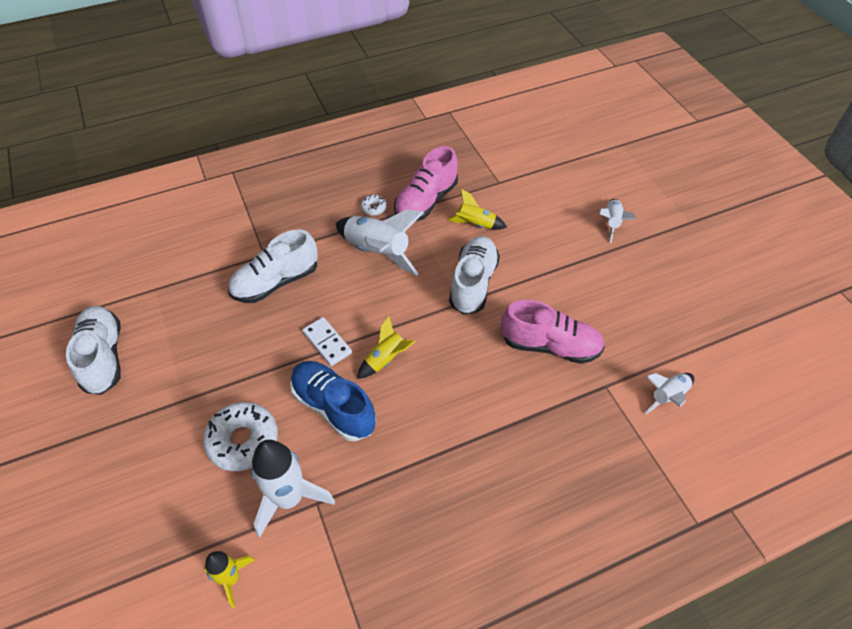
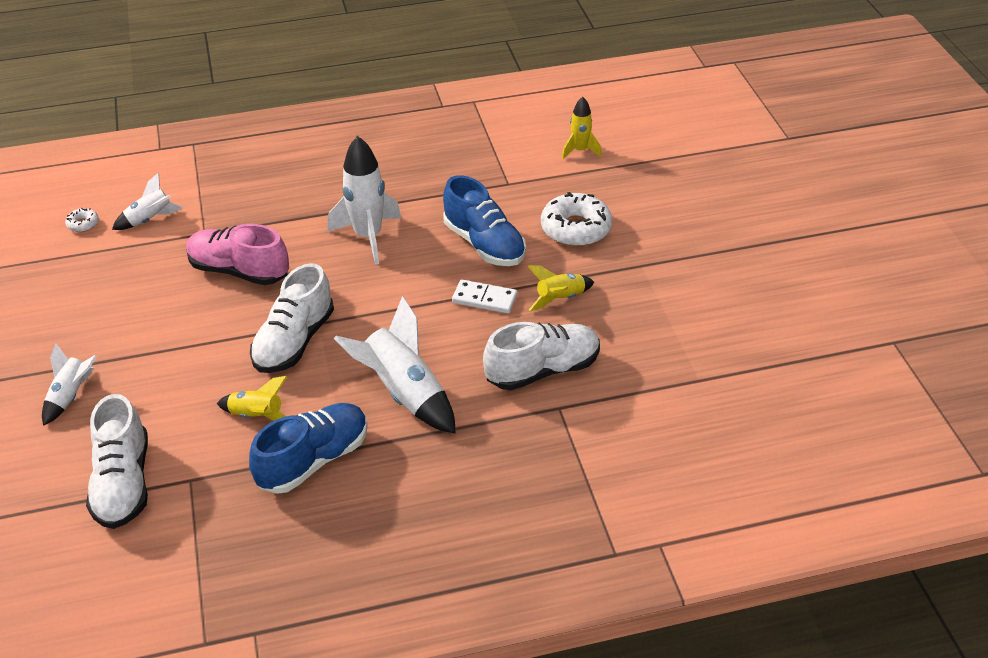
camera: 170 degrees left, 10 degrees down
(103, 357) = (740, 312): white shoe -> white shoe (123, 483)
(289, 498) = (532, 188): white rocket -> white rocket (368, 237)
(327, 343) = (484, 299): white domino -> white domino turned 45 degrees counterclockwise
(373, 208) = (394, 459): white donut -> white donut (83, 224)
(386, 359) = (422, 277): yellow rocket -> yellow rocket (560, 299)
(426, 201) = (314, 460): pink shoe -> blue shoe

